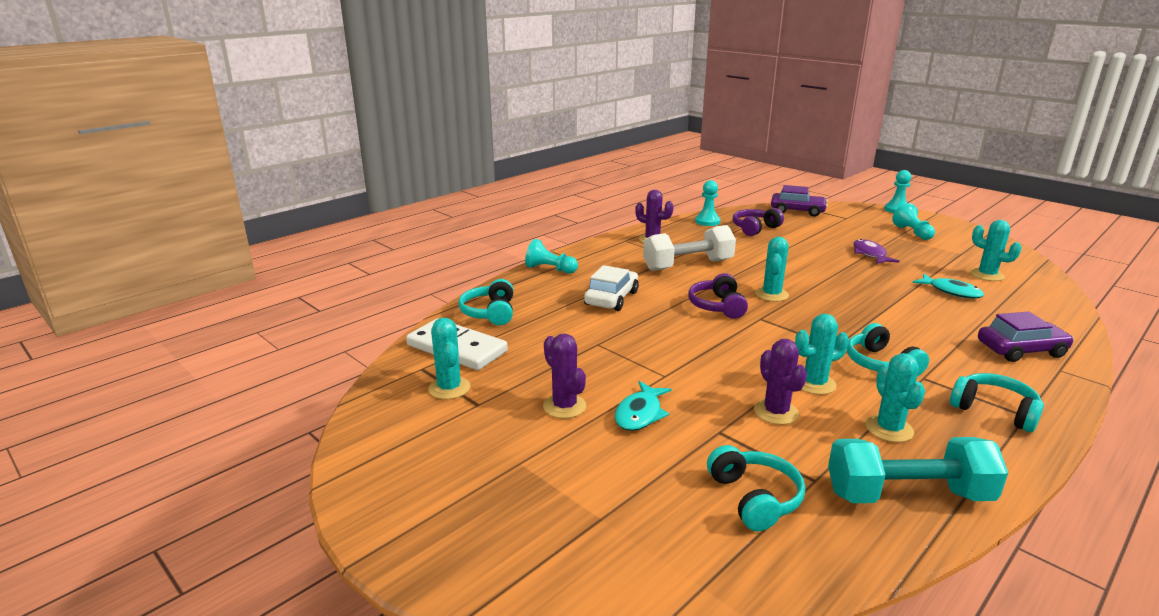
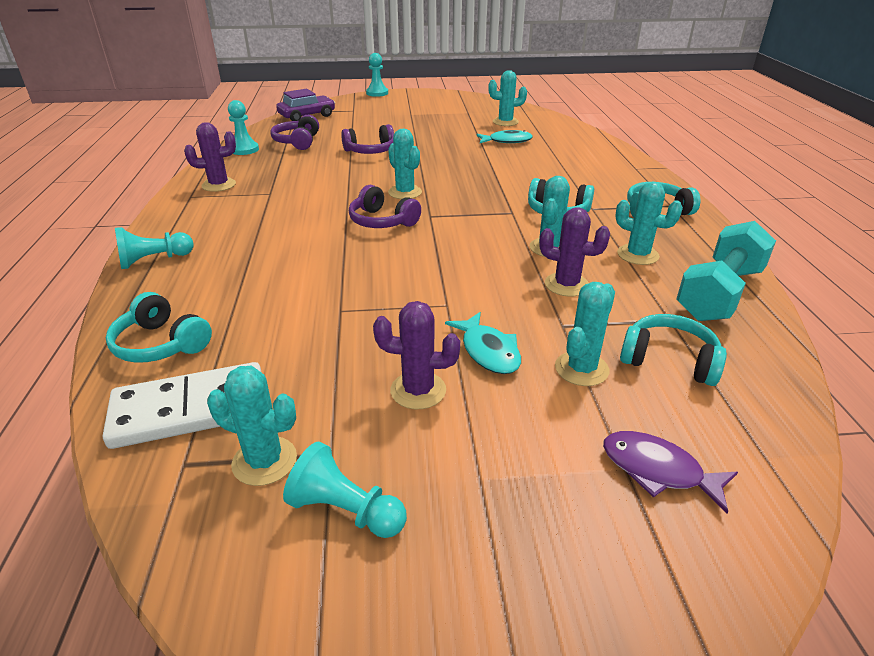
camera: 50 degrees left, 10 degrees up
(611, 298) = (276, 259): white car -> none
(680, 460) = (581, 369): none -> turquoise cactus
(688, 265) = (295, 196): white dumbbell -> none
(801, 255) = (370, 151): none -> purple headphones
(870, 254) = (416, 133): purple fish -> purple fish (658, 470)
(912, 233) = (415, 107): turquoise pawn -> turquoise pawn (346, 510)
(1021, 350) = (601, 164): purple car -> none

